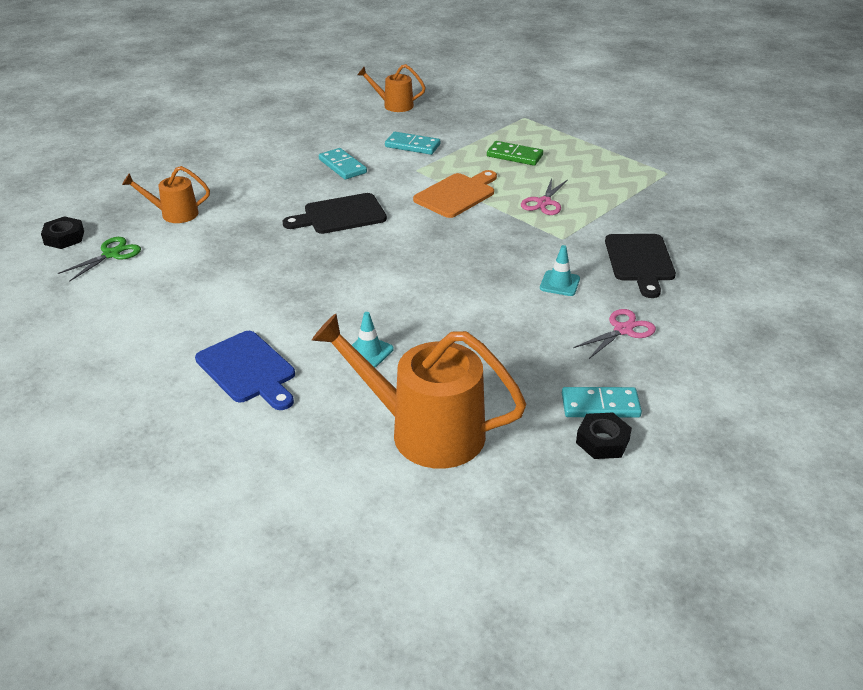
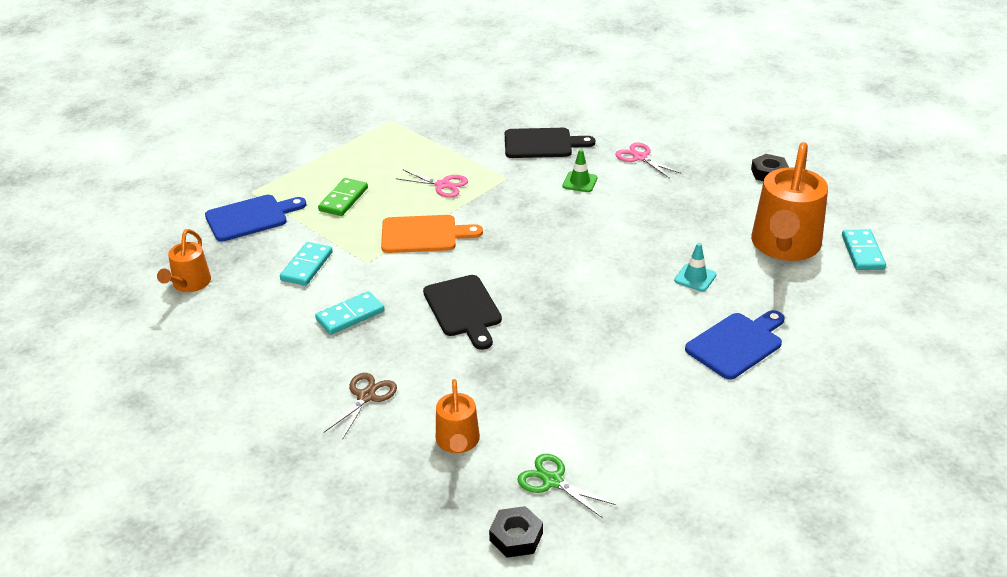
camera: 90 degrees left, 0 degrees up
(241, 176) = (366, 396): none -> brown scissors
(457, 194) = (423, 235): orange cutting board -> orange cutting board turned 135 degrees clockwise
(484, 120) = (250, 217): none -> blue cutting board
(559, 283) = (580, 182): turquoise traffic cone -> green traffic cone
(600, 405) = (732, 172): turquoise domino -> turquoise domino (862, 252)

